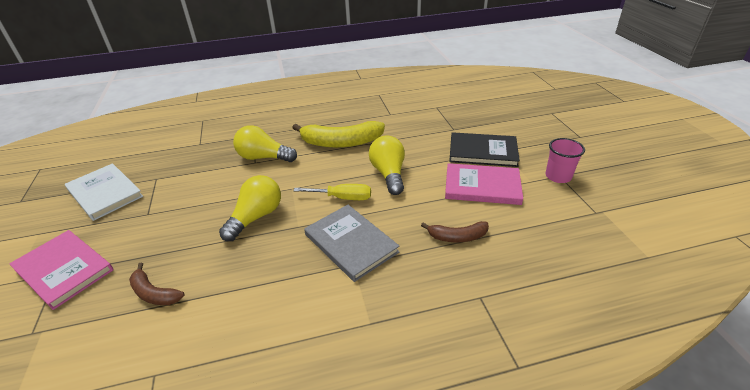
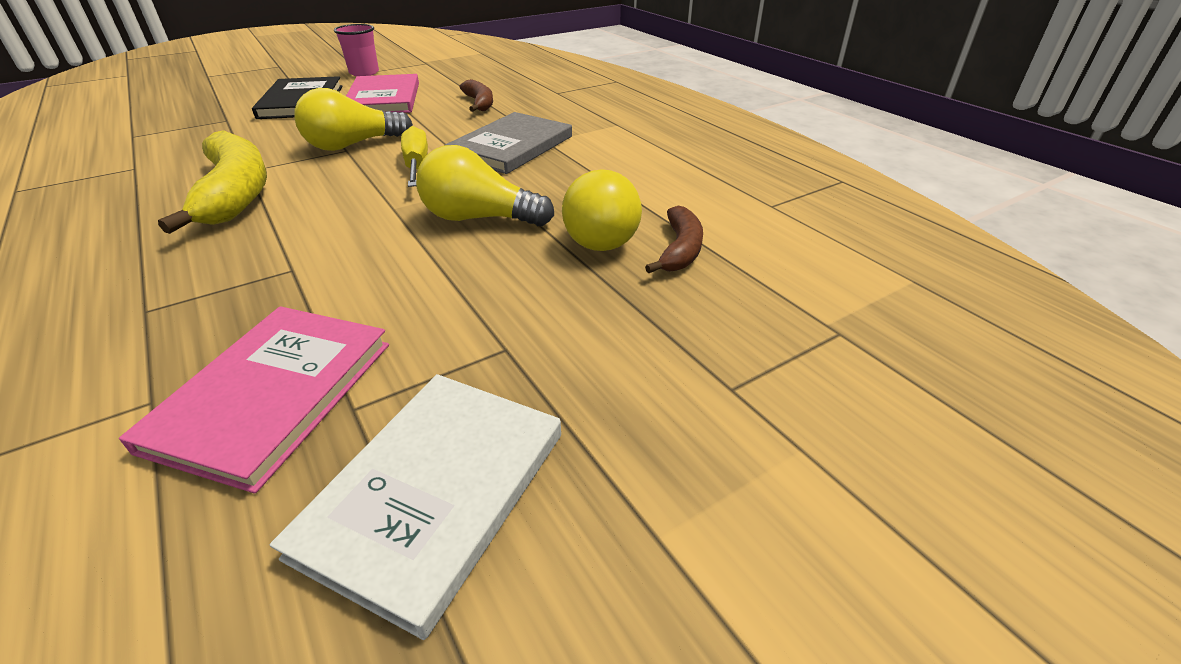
camera: 110 degrees left, 0 degrees up
(64, 270) = (716, 382): pink book -> pink book (273, 394)
(264, 157) = (273, 263): yellow light bulb -> yellow light bulb (599, 233)

